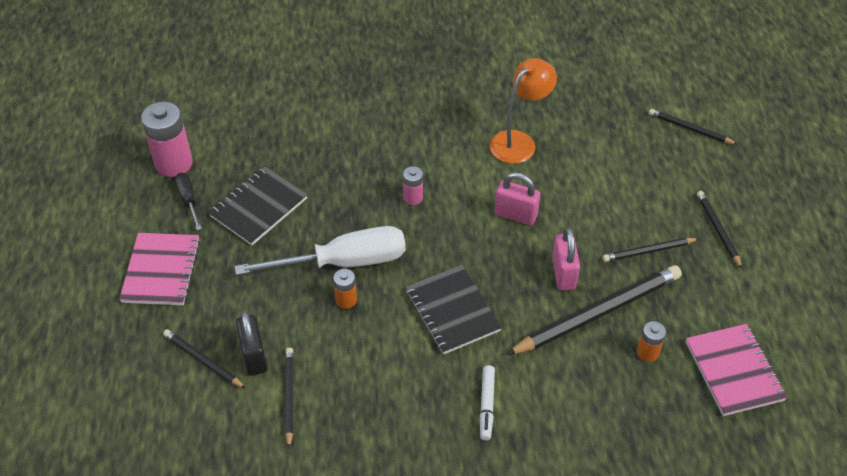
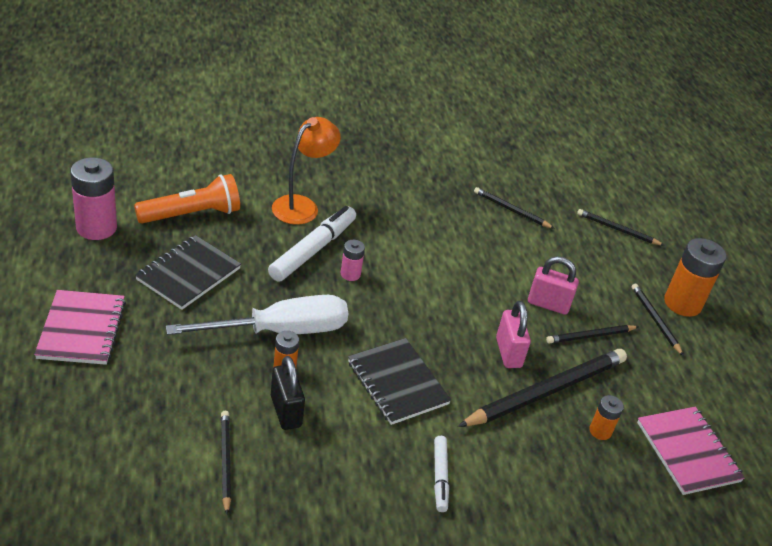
camera: 10 degrees left, 10 degrees down
(188, 200) = (112, 263): black screwdriver -> none
(203, 360) = (128, 421): black pencil -> black pencil (511, 210)
(254, 356) = (185, 419): black padlock -> black padlock (286, 411)
(263, 143) = (192, 214): none -> orange flashlight
(377, 174) = (312, 250): none -> white marker
(515, 215) = (455, 296): pink padlock -> pink padlock (548, 304)
(519, 141) = (454, 230): orange lamp -> orange lamp (302, 205)
(749, 209) = (682, 303): none -> orange battery

